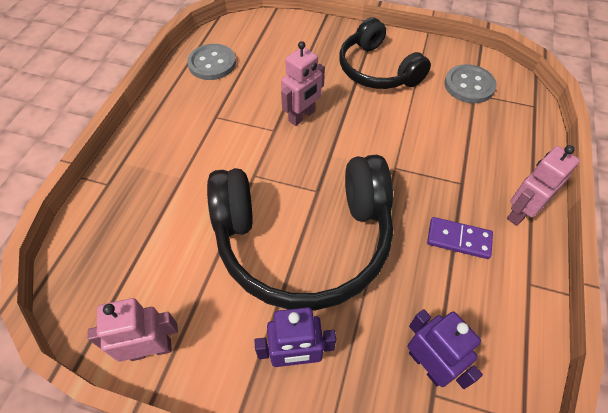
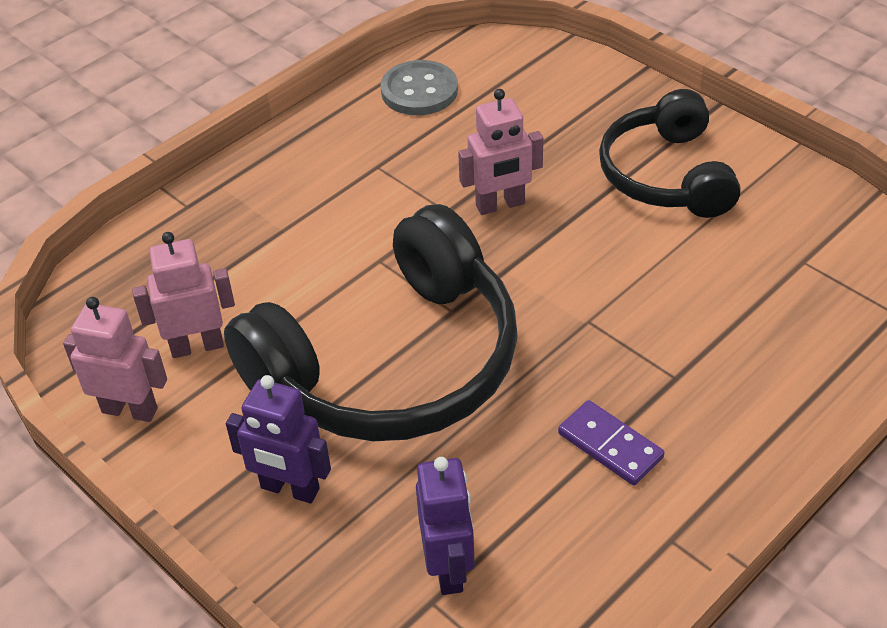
camera: 30 degrees right, 10 degrees down
(304, 240) = (391, 363): black headphones -> black headphones turned 60 degrees counterclockwise
(469, 85) = (803, 245): grey button -> none
(520, 212) = (735, 448): pink robot -> pink robot (197, 346)

